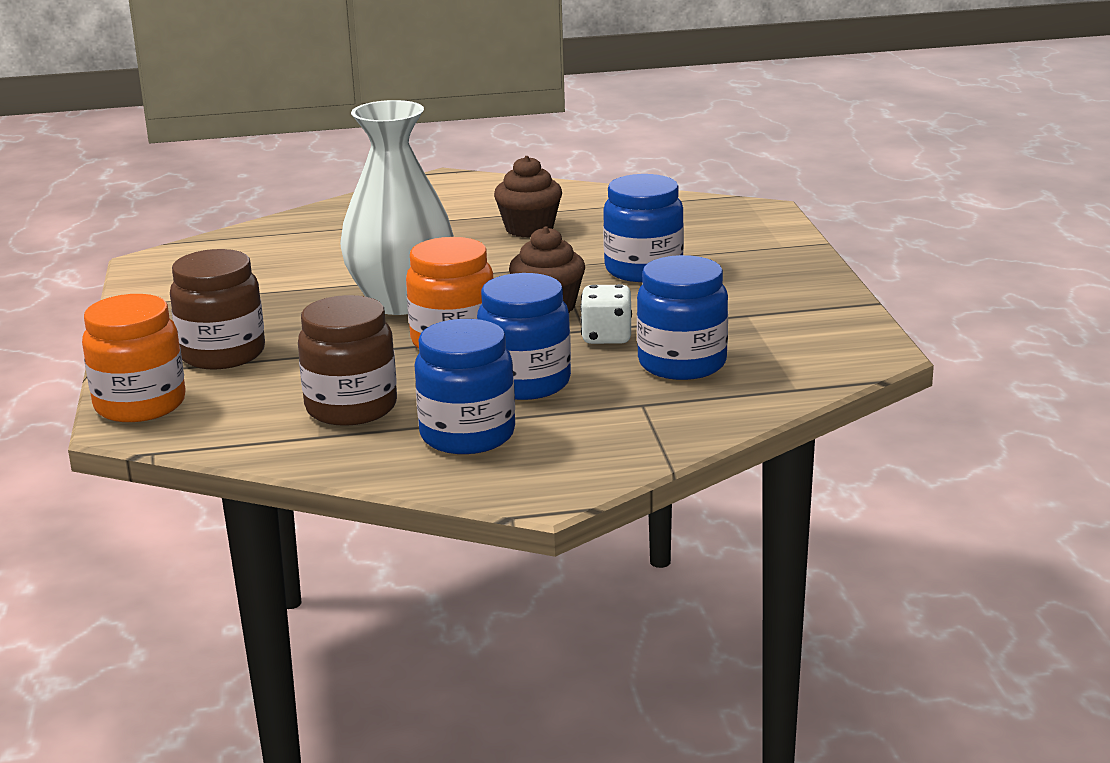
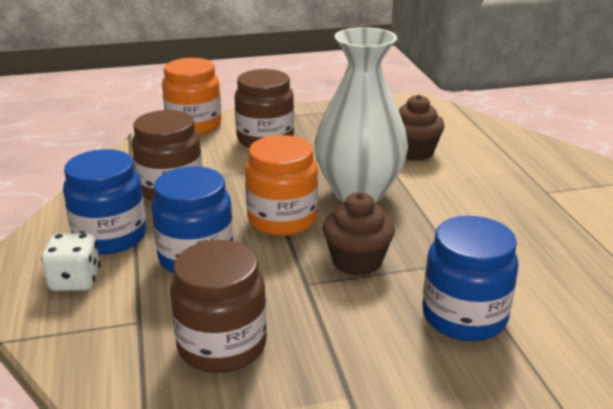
camera: 85 degrees right, 5 degrees up
(529, 229) = (550, 242): brown cupcake -> brown cupcake (414, 152)
(606, 337) = (288, 297): white dice -> white dice (75, 281)
(682, 363) = (222, 345): blue jar -> brown jar

